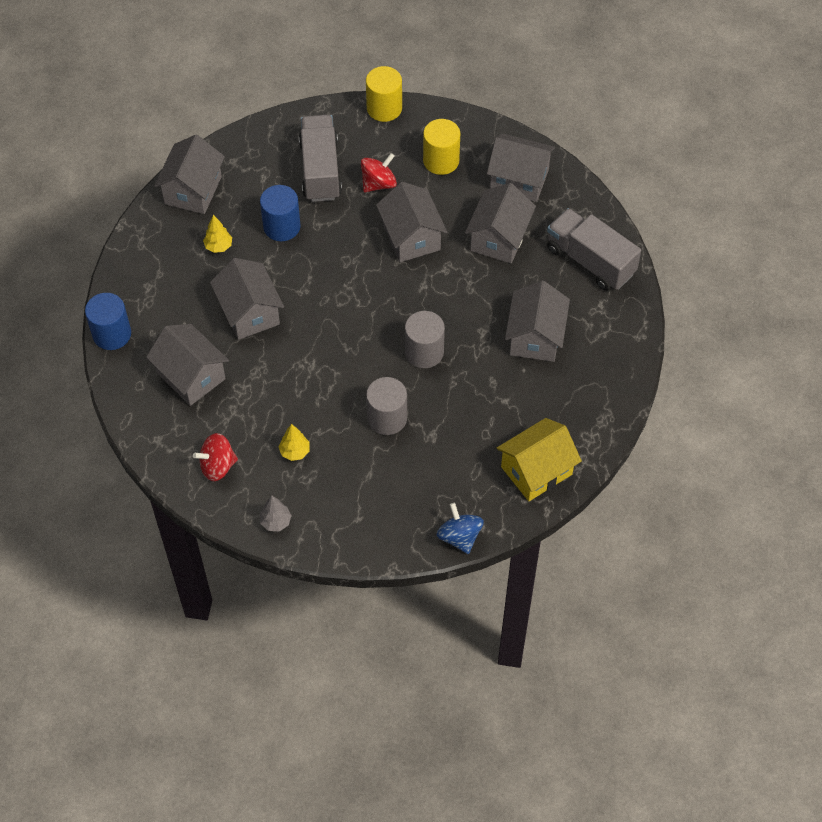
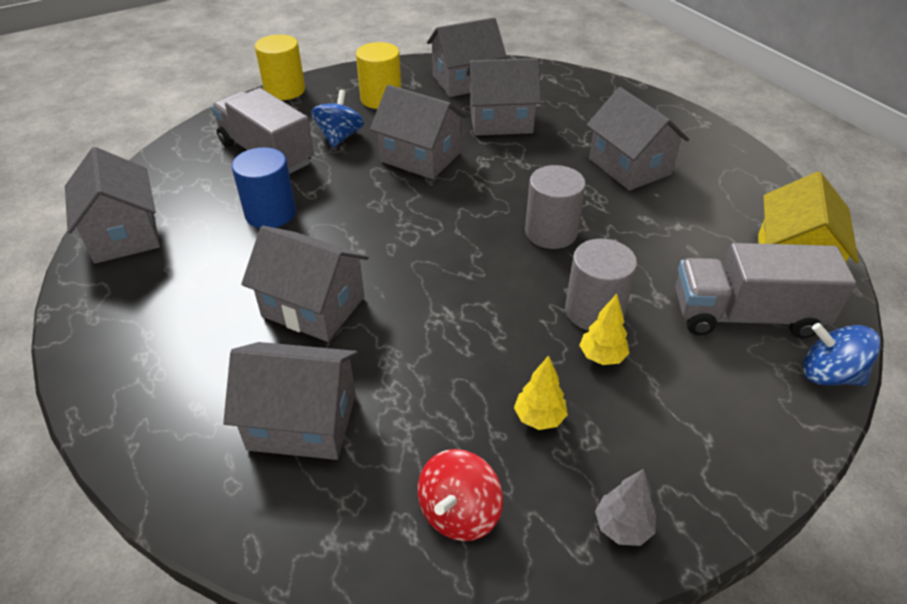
camera: 40 degrees left, 15 degrees down
(112, 334) = (128, 445): blue cylinder -> none
(218, 246) = (208, 266): yellow tree -> yellow tree (602, 357)
(378, 183) = (340, 137): red spinning top -> blue spinning top
(499, 238) = (500, 121): grey house -> grey house turned 75 degrees counterclockwise
(590, 261) = (594, 100): grey truck -> grey truck (746, 316)

